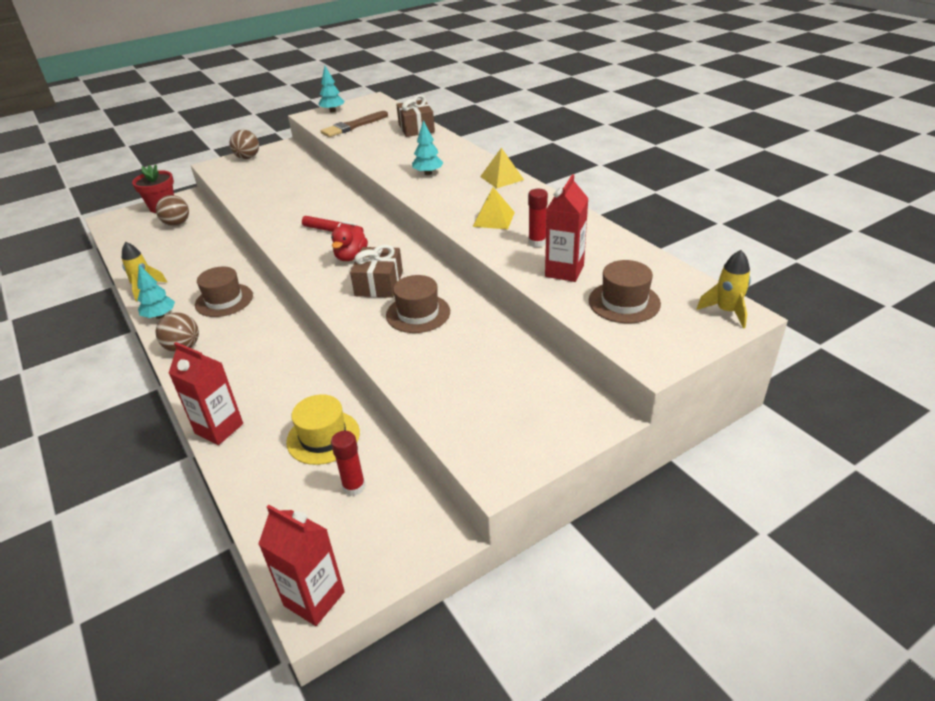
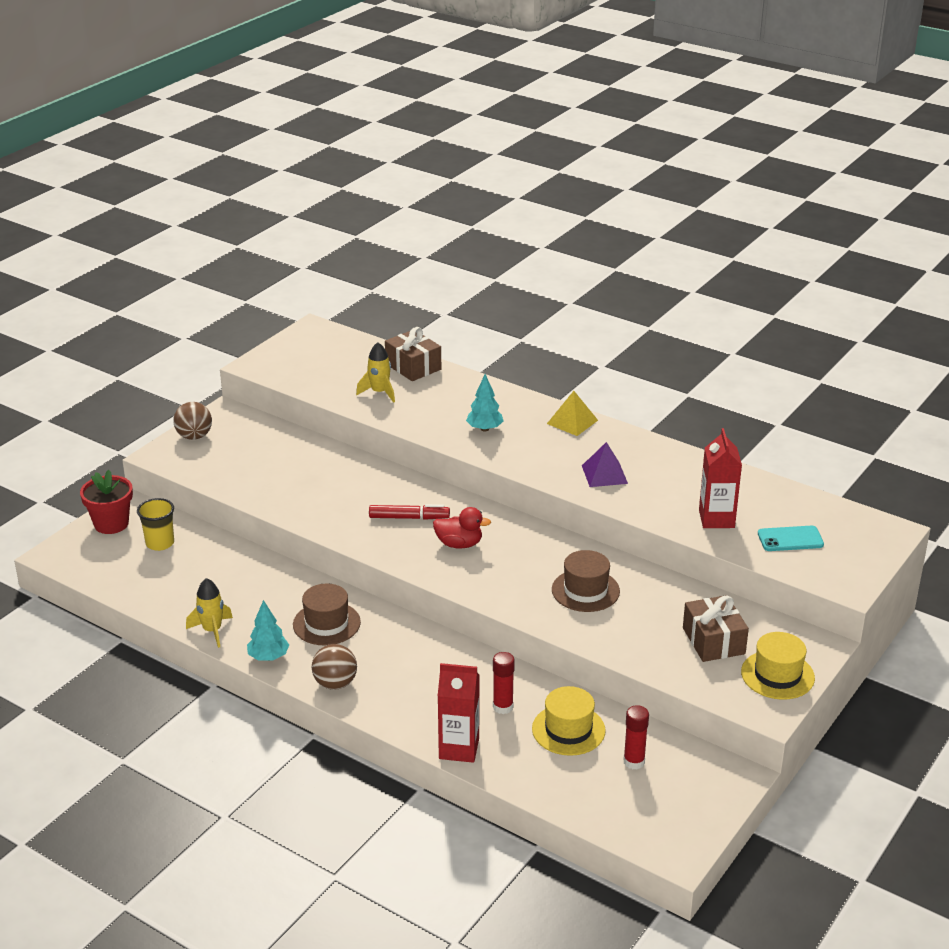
camera: 25 degrees left, 5 degrees down
(177, 224) = (160, 543): brown ball -> yellow cup
(314, 599) = (674, 848): red carton -> none
(332, 111) = (277, 354): turquoise tree -> none
(351, 257) = (459, 544): red duck -> red duck turned 75 degrees counterclockwise
(353, 126) = (328, 375): brown brush -> none
(379, 283) = (518, 568): brown gift -> brown gift (713, 641)
(494, 219) = (604, 474): yellow pyramid -> purple pyramid
(535, 436) = (777, 675): none -> yellow hat
(537, 242) = (668, 493): red glue stick -> red glue stick (503, 707)
(624, 302) = (790, 539): brown hat -> turquoise phone
(726, 311) = (879, 530): yellow rocket -> yellow rocket (379, 392)

